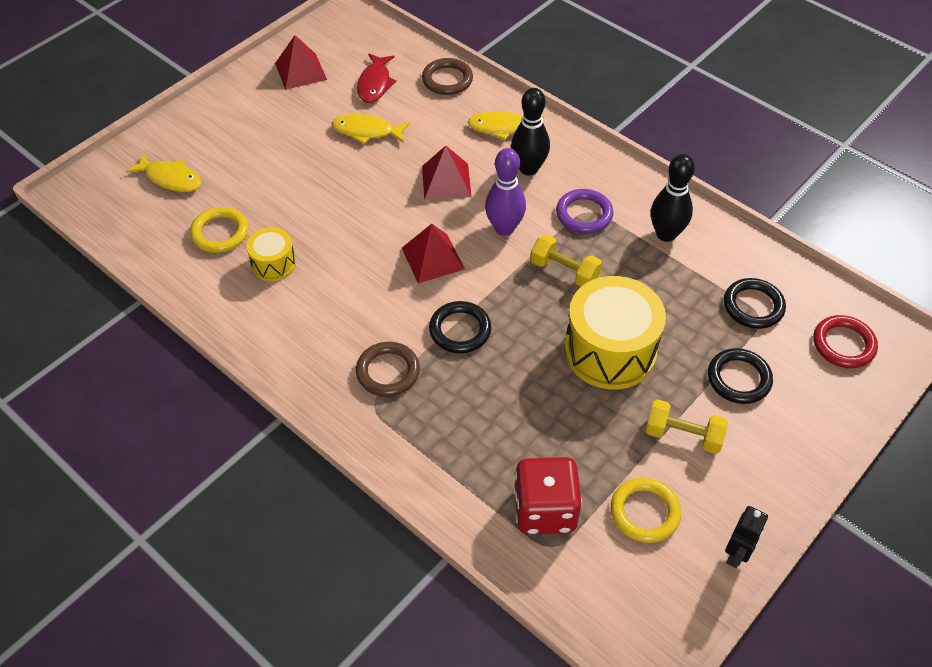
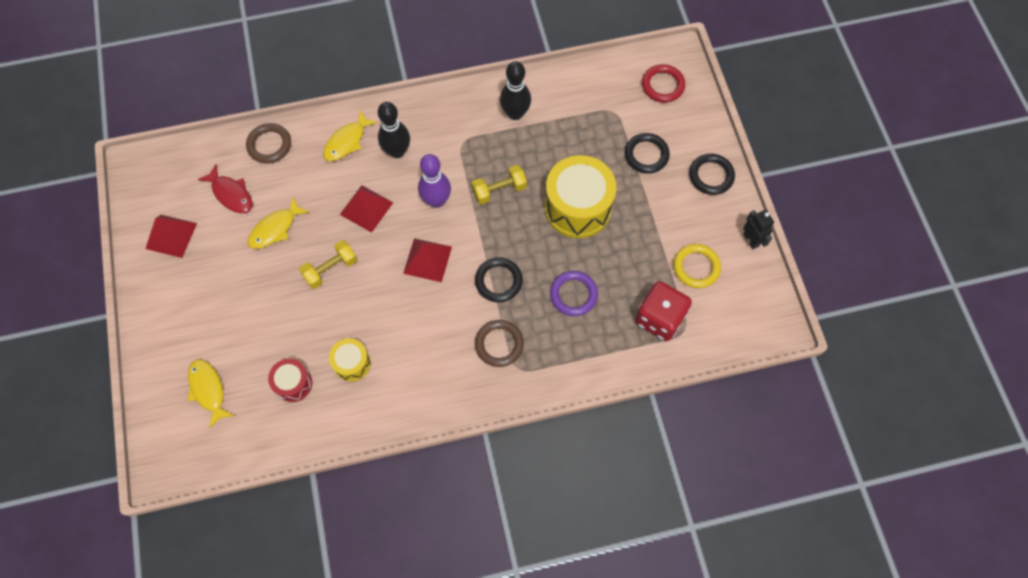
camera: 55 degrees left, 15 degrees up
(170, 178) = (208, 390): yellow fish -> yellow fish turned 90 degrees counterclockwise
(220, 233) = (293, 383): yellow ring -> red drum
(584, 214) = (462, 147): purple ring -> purple ring (573, 294)
(683, 435) = (662, 211): yellow dumbbell -> yellow dumbbell (331, 269)
(753, 306) = (603, 109): black ring -> black ring (711, 176)

